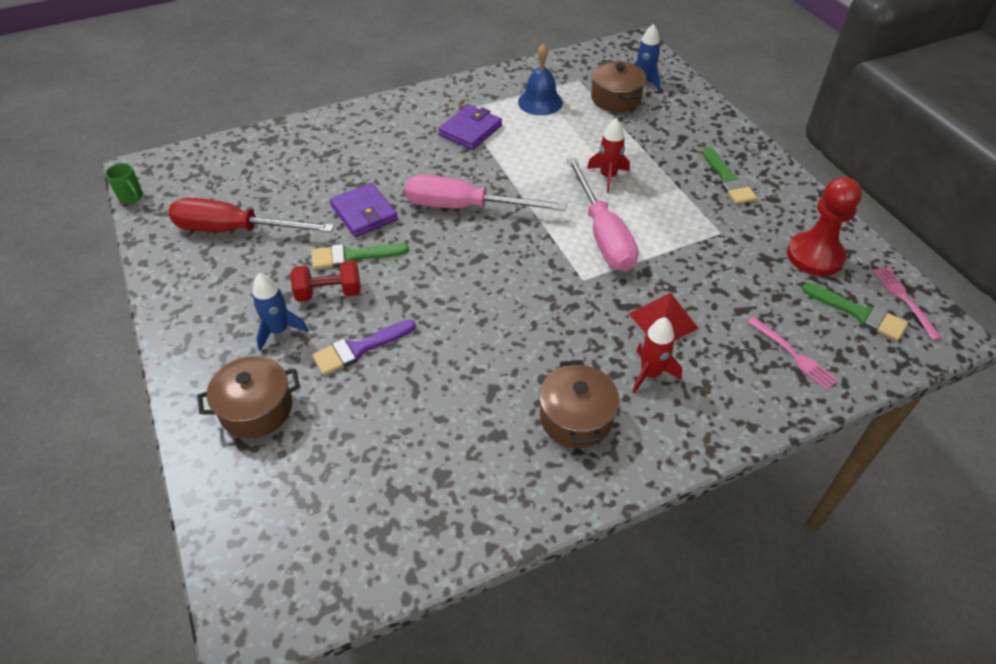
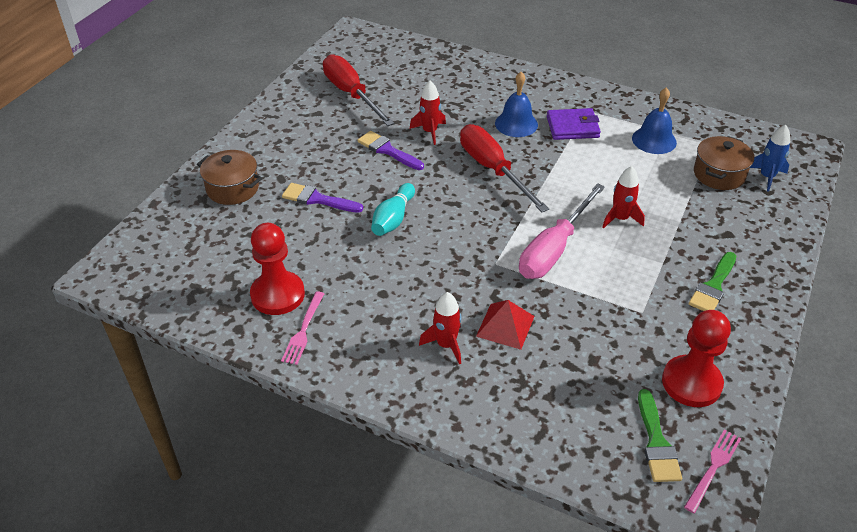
camera: 50 degrees right, 5 degrees down
(131, 197) = (329, 43): green mug -> none
(279, 330) = (296, 160): blue rocket -> none
(329, 293) = (346, 160): red dumbbell -> none
(353, 256) = (388, 150): green brush -> purple brush
(364, 213) = (430, 132): purple wallet -> red rocket
(424, 157) = (516, 124): none -> blue bell
(452, 310) = (393, 219): none -> turquoise bowling pin
(463, 463) = (278, 295): none -> red pawn
(465, 207) = (493, 170): pink screwdriver -> red screwdriver
(576, 418) = (366, 327): brown pot -> none
(794, 355) = (558, 419): pink fork -> pink fork (303, 331)

